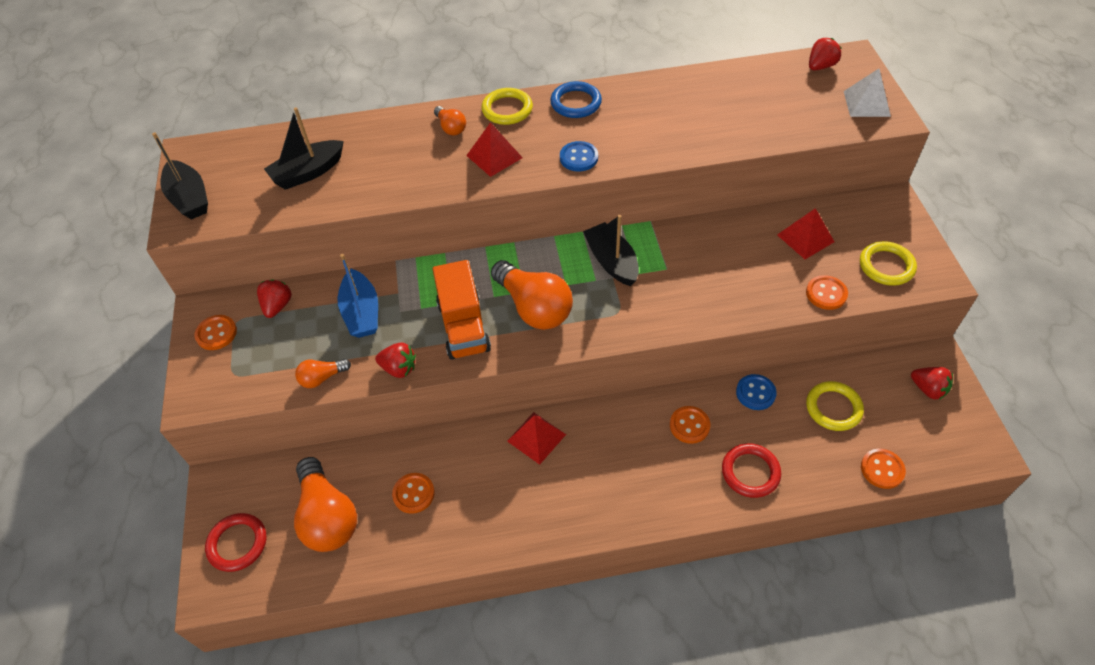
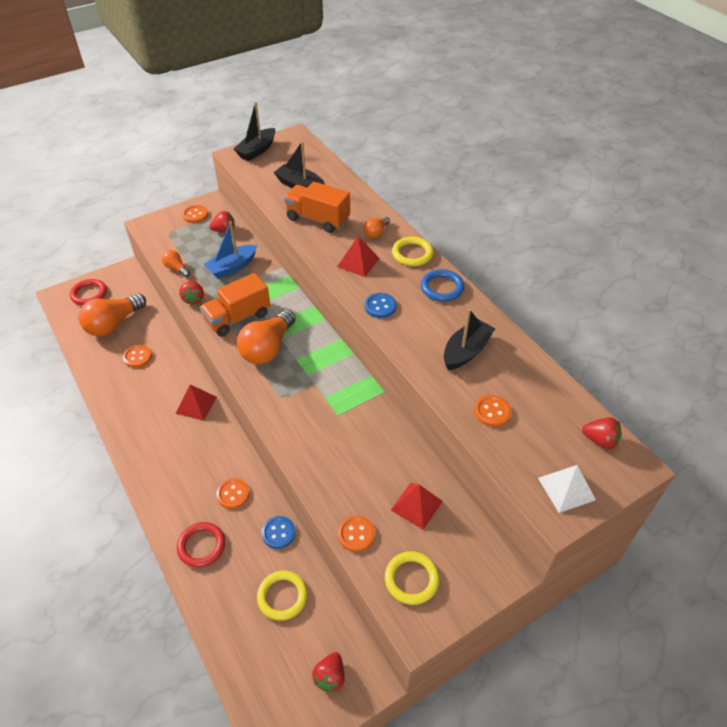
camera: 65 degrees right, 5 degrees down
(390, 172) = (318, 219): none -> orange truck
(612, 261) = (330, 379): black boat -> black boat (466, 351)
(882, 469) = (230, 648): orange button -> orange button (492, 412)

